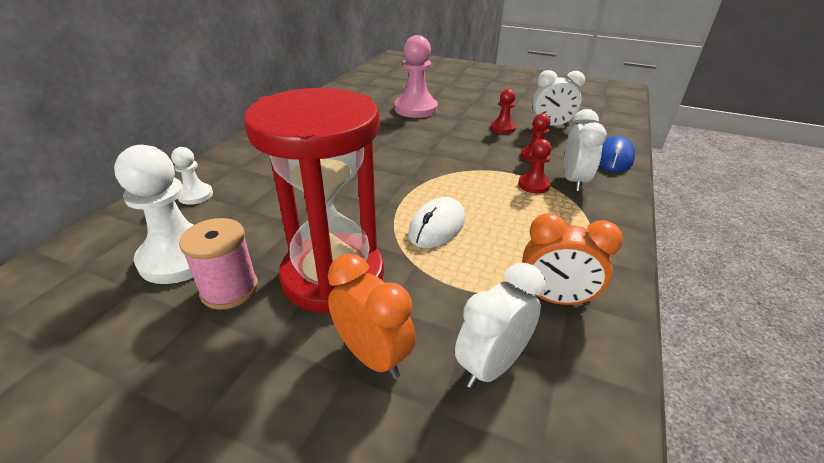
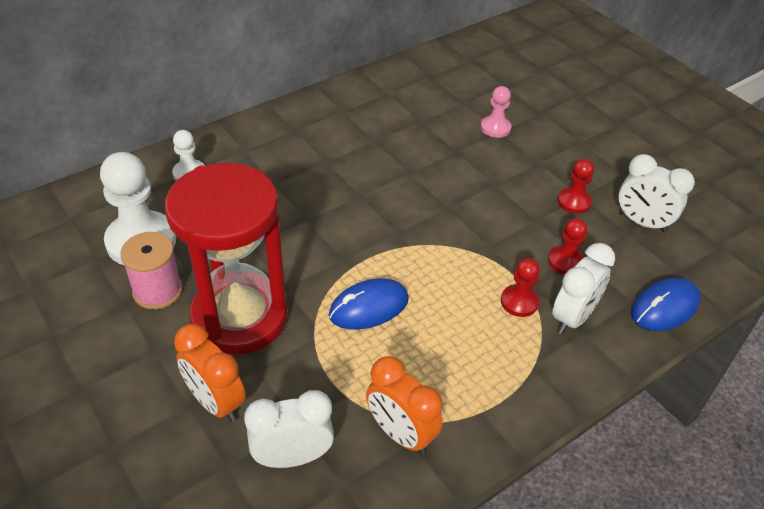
camera: 30 degrees right, 10 degrees up
(372, 356) = (216, 402): orange clock -> orange clock turned 150 degrees clockwise
(415, 109) = (495, 128): pink pawn -> pink pawn, size x0.52
(437, 226) = (368, 307): white mouse -> blue mouse

